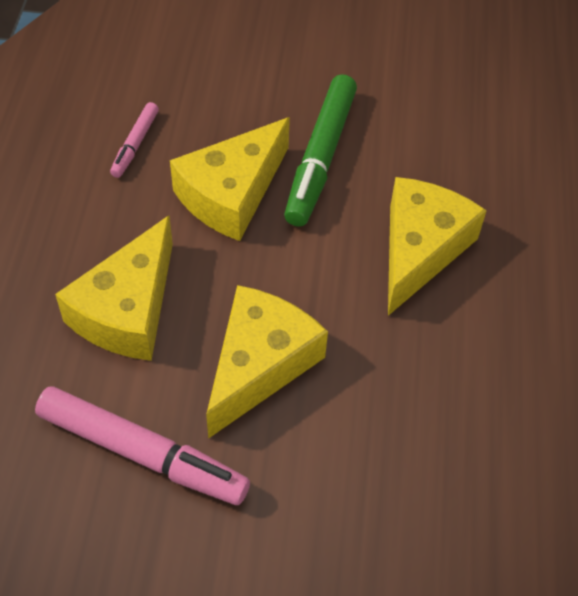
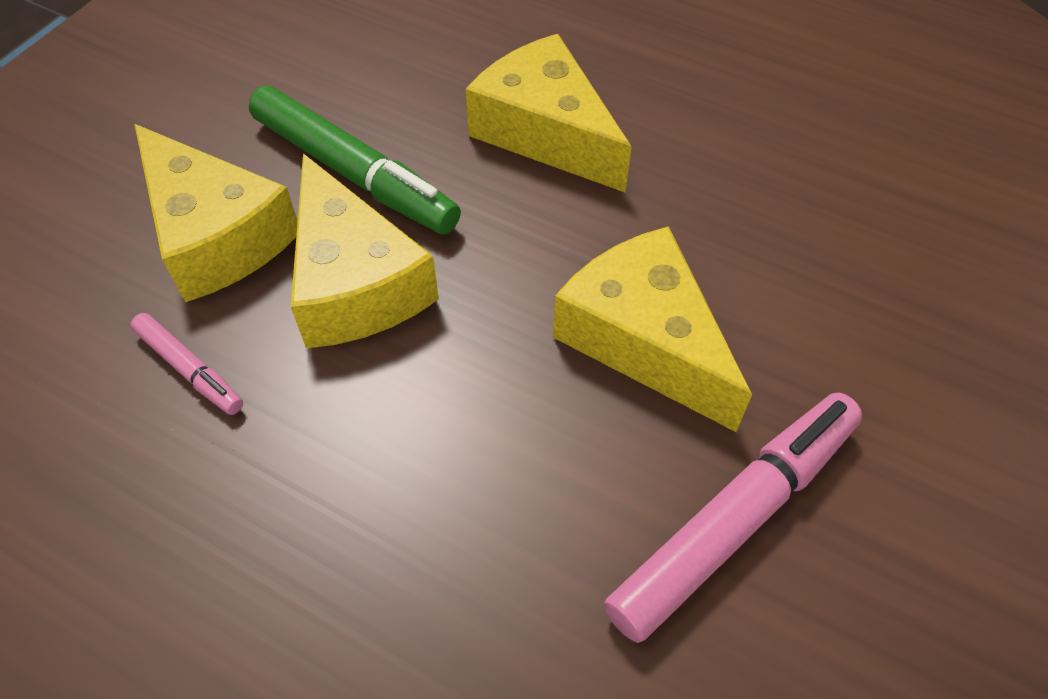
camera: 65 degrees left, 0 degrees up
(128, 310) = (488, 468): yellow cheese -> yellow cheese (216, 235)

